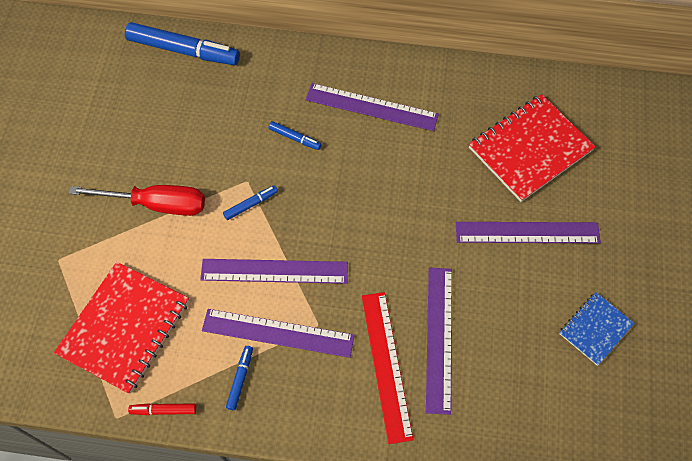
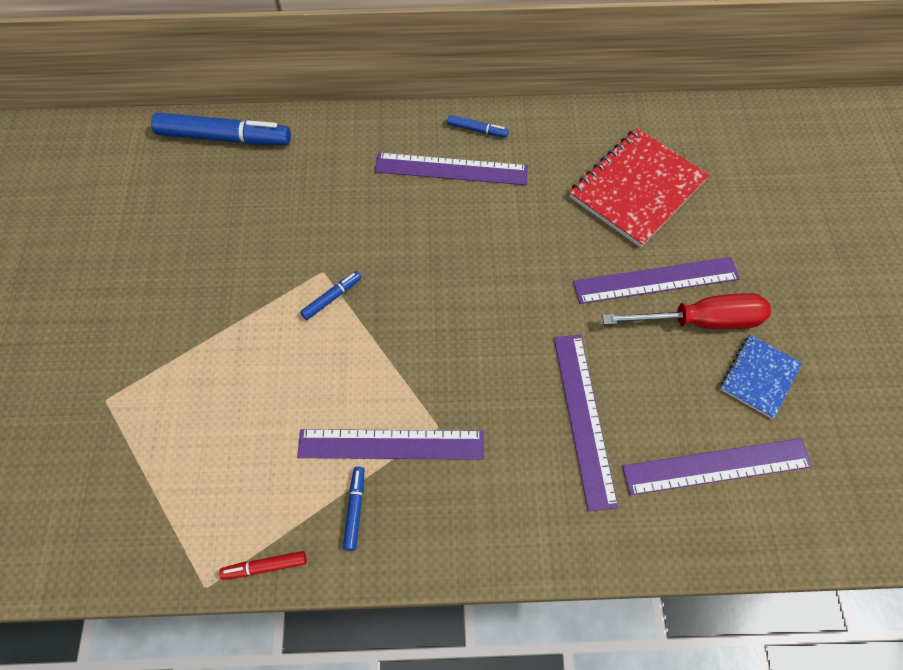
camera: 10 degrees left, 0 degrees up
(124, 328) = (200, 470): red notebook -> none
(156, 204) = (218, 315): red screwdriver -> red screwdriver (700, 321)
(274, 271) = (373, 371): purple ruler -> purple ruler (716, 466)
(295, 138) = (370, 215): blue marker -> blue marker (477, 130)
(386, 365) = (528, 461): red ruler -> none

